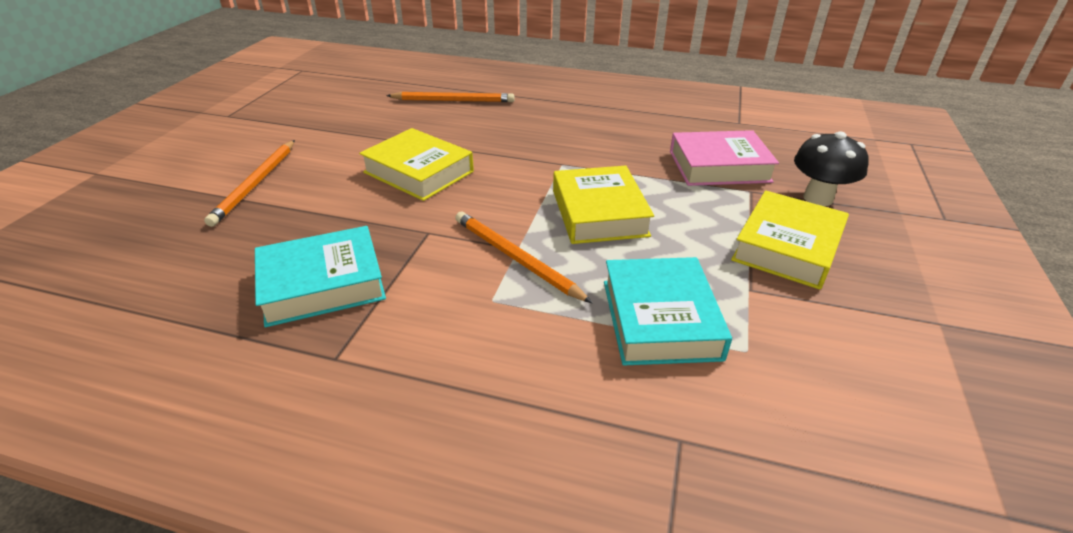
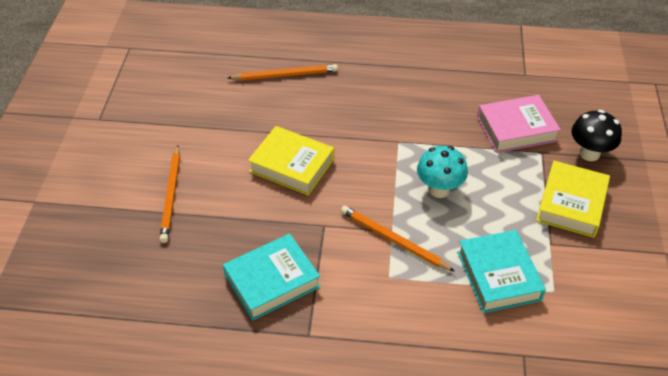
camera: 10 degrees left, 10 degrees up
(599, 213) = (439, 189): yellow book -> turquoise mushroom

